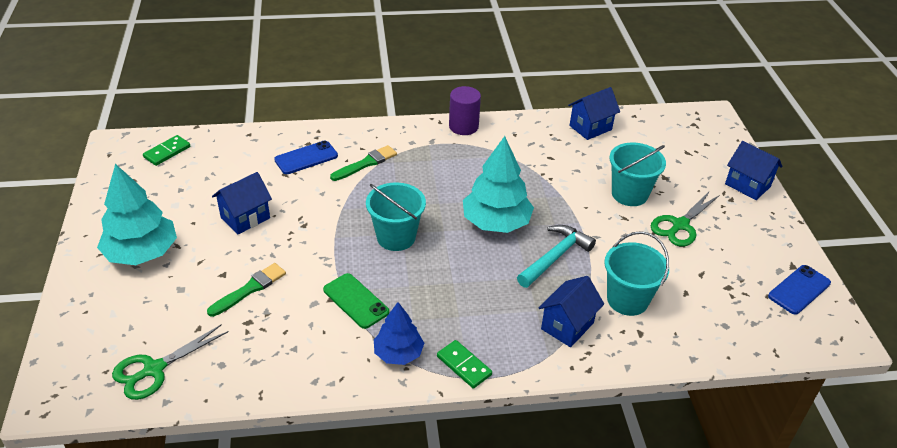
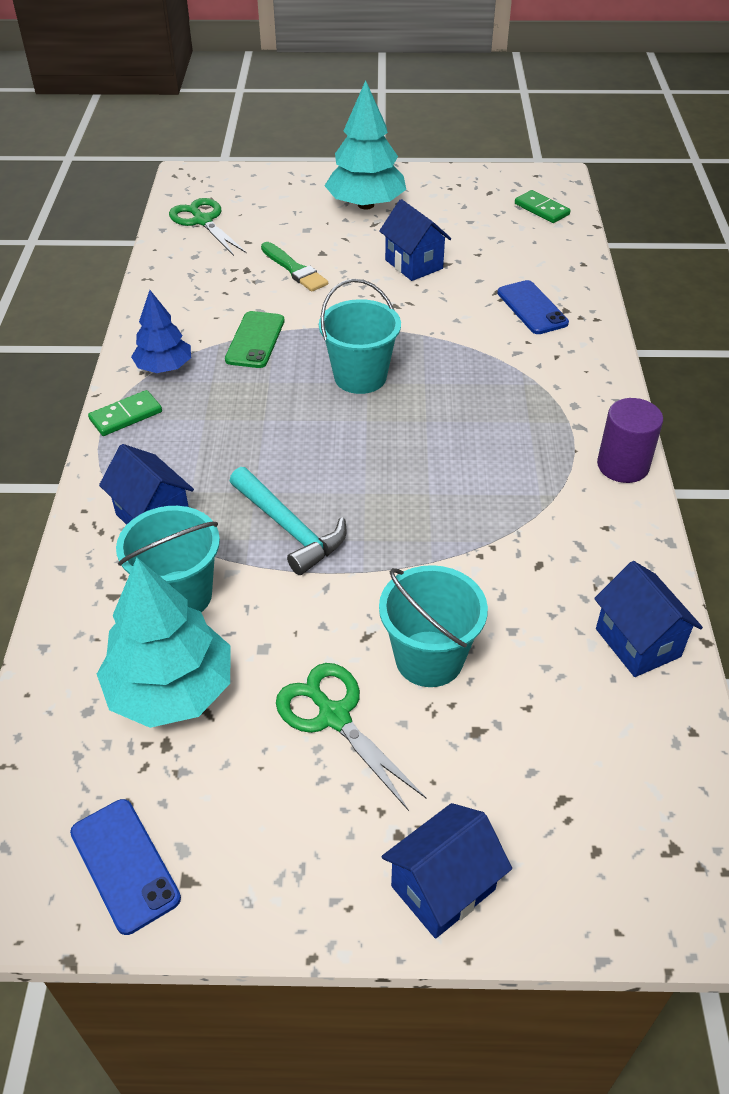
camera: 100 degrees right, 5 degrees up
(355, 301) = (255, 340): green phone -> green phone turned 45 degrees counterclockwise
(366, 163) = (520, 358): green brush -> none
(496, 222) = (376, 475): turquoise tree -> turquoise tree (171, 690)

